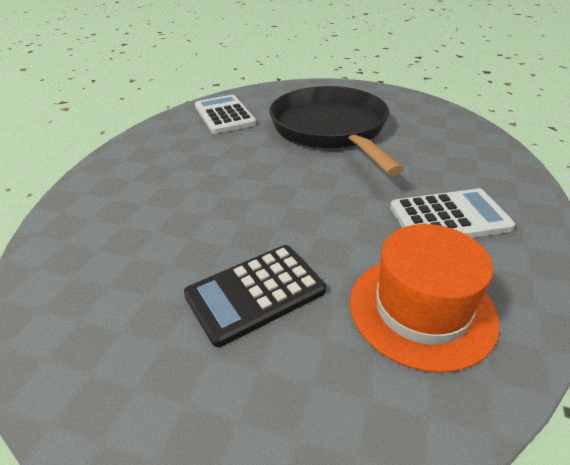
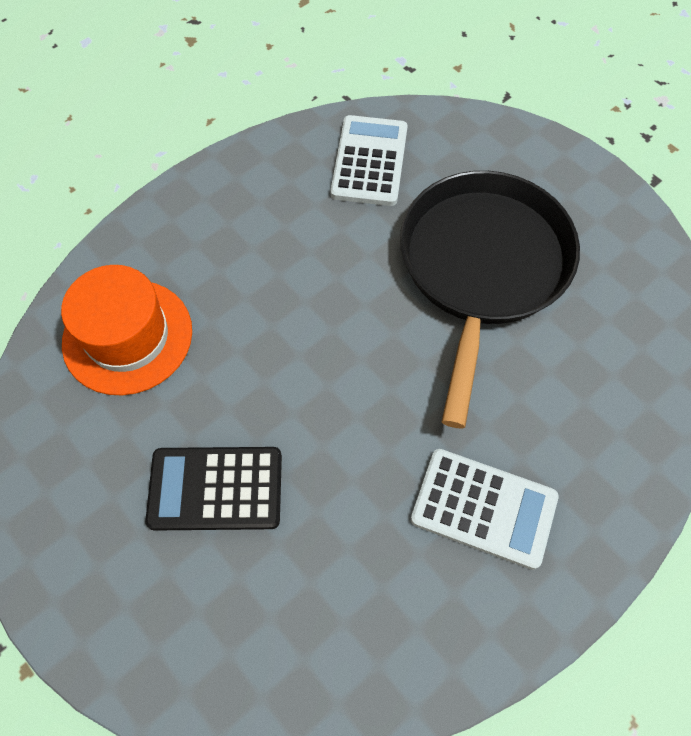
camera: 30 degrees right, 25 degrees up
(421, 309) = (345, 602): orange hat -> orange hat (127, 336)

